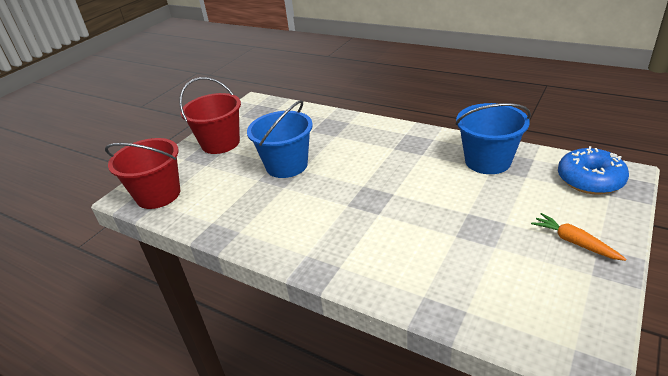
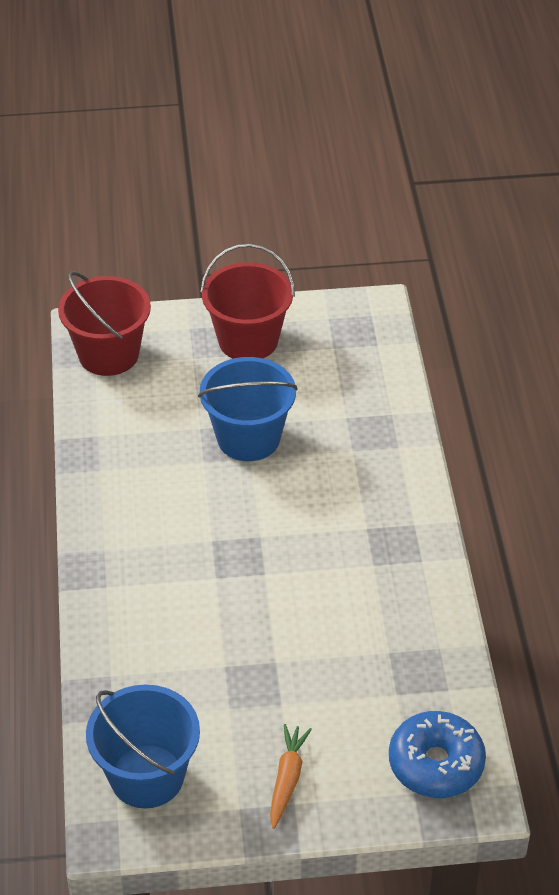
camera: 50 degrees right, 10 degrees up
(487, 161) = (406, 641): blue bucket -> blue bucket (147, 776)

